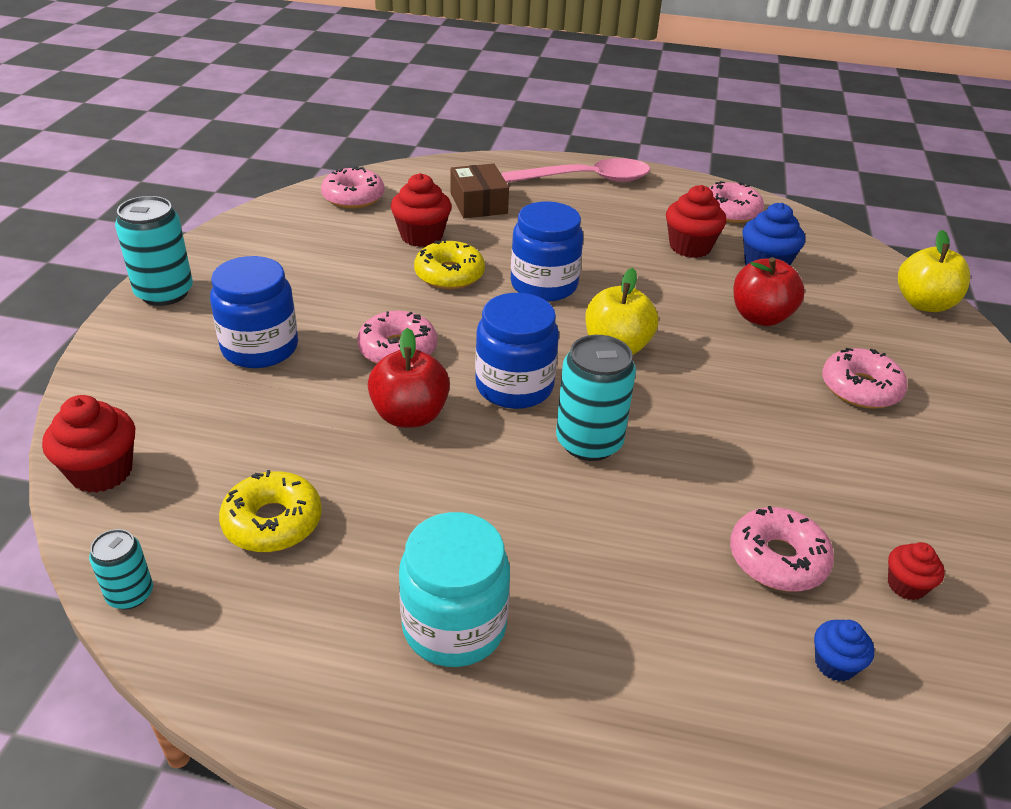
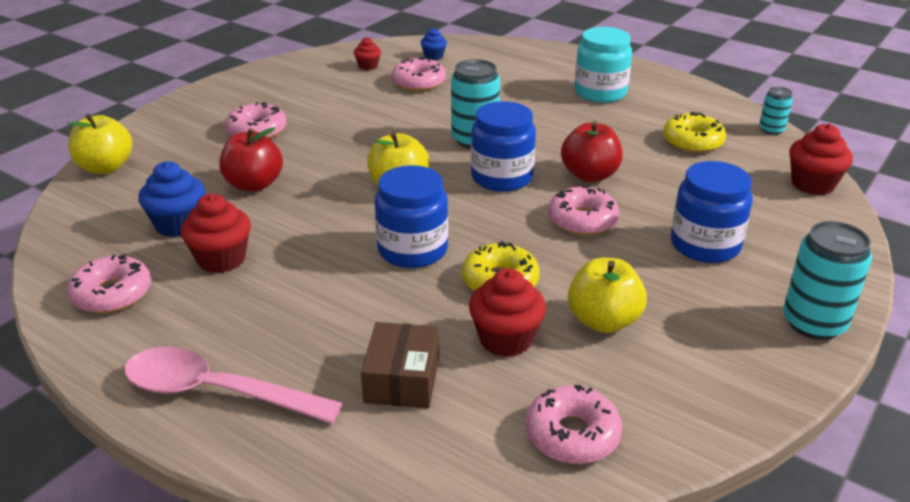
camera: 155 degrees left, 5 degrees down
(350, 261) = (603, 321): none -> yellow apple

